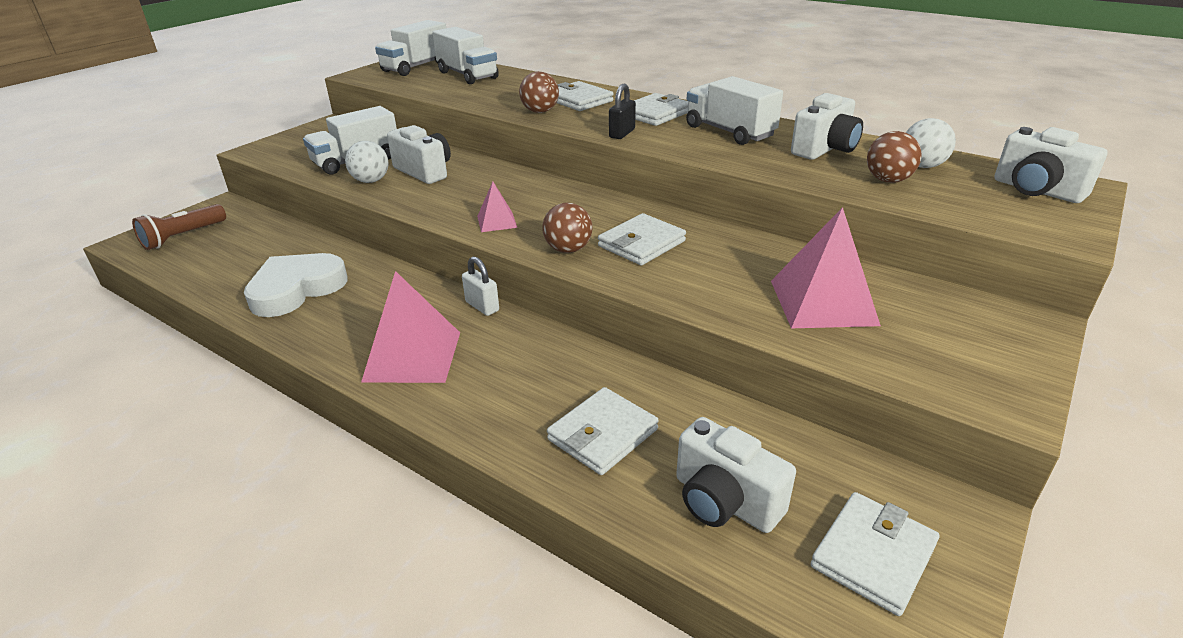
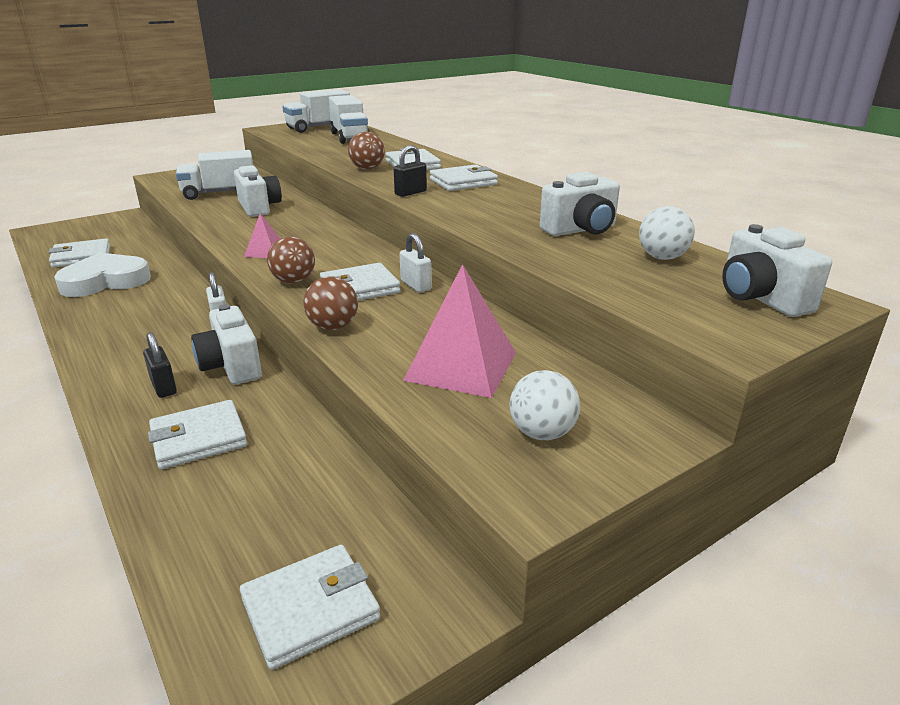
camera: 20 degrees right, 5 degrees down
(183, 237) = (75, 232): brown flashlight -> none
(229, 265) = (81, 257): none -> white wallet
(371, 181) = (211, 208): white ball -> white ball (542, 433)
(413, 356) = (129, 345): pink pyramid -> none
(505, 392) = (164, 387): none -> black padlock
(690, 230) = (415, 285): none -> white padlock
(724, 501) = (234, 520): white camera -> white camera (231, 366)
(729, 132) = (509, 204): white truck -> none
(888, 180) = (606, 264): brown ball -> brown ball (333, 327)

